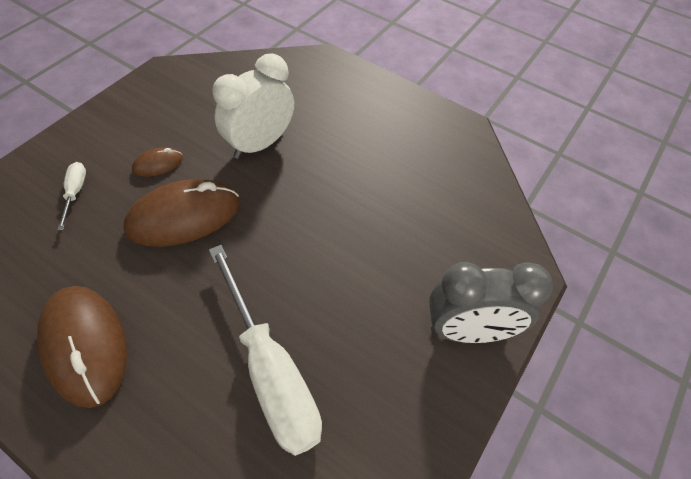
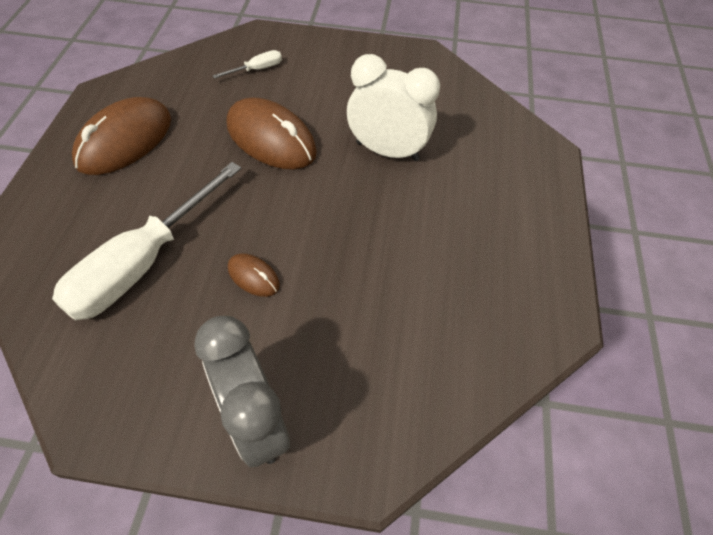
camera: 65 degrees right, 0 degrees up
(158, 164) = (316, 99): brown mouse -> brown mouse (253, 276)

